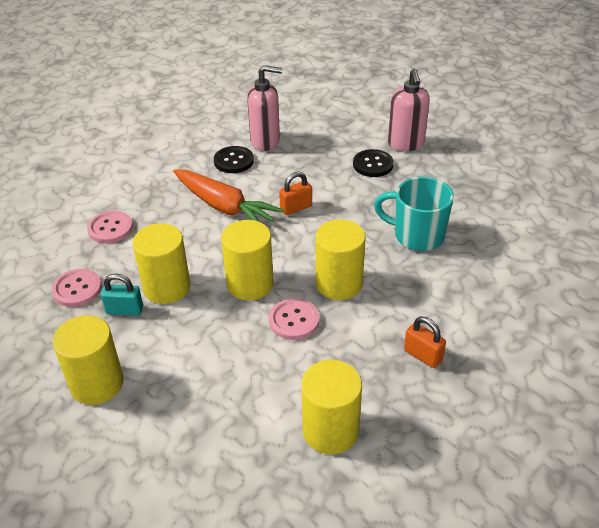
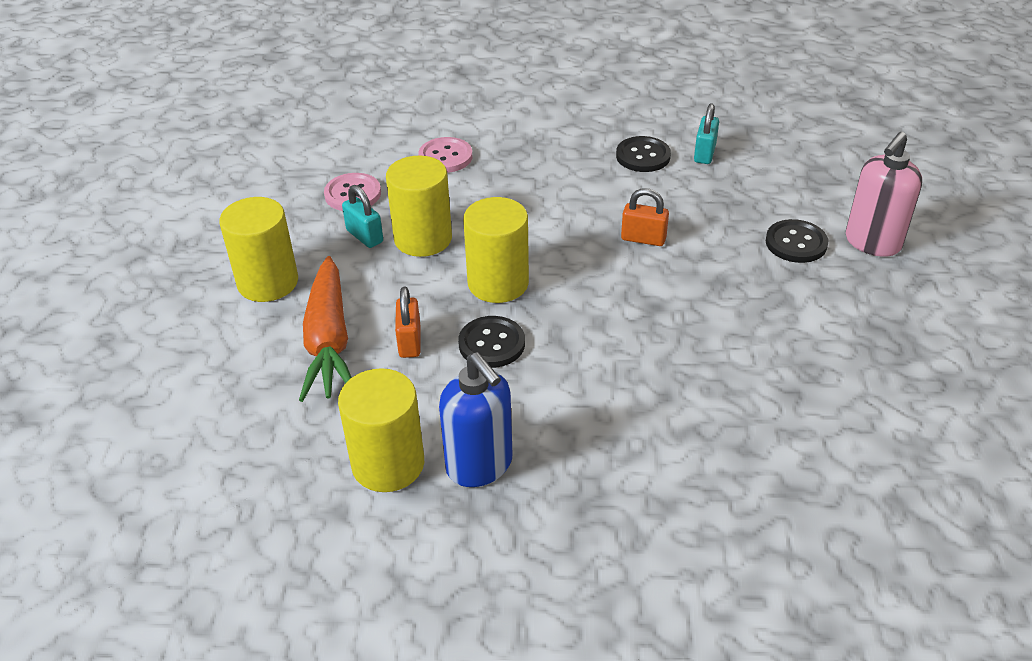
camera: 45 degrees right, 0 degrees up
(224, 207) = (573, 196): orange carrot -> orange carrot (329, 341)
(265, 141) = (704, 153): pink soap dispenser -> turquoise padlock
(294, 320) = (491, 344): pink button -> black button
(339, 284) = (583, 340): yellow cylinder -> none
(379, 390) = (480, 465): none -> blue soap dispenser
(417, 236) = (739, 348): turquoise mug -> none
(423, 355) = (570, 467): orange padlock -> orange padlock (409, 342)

